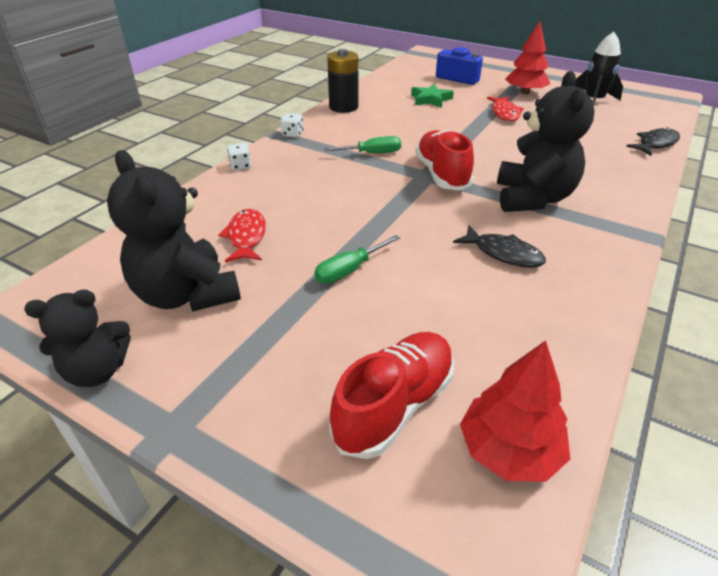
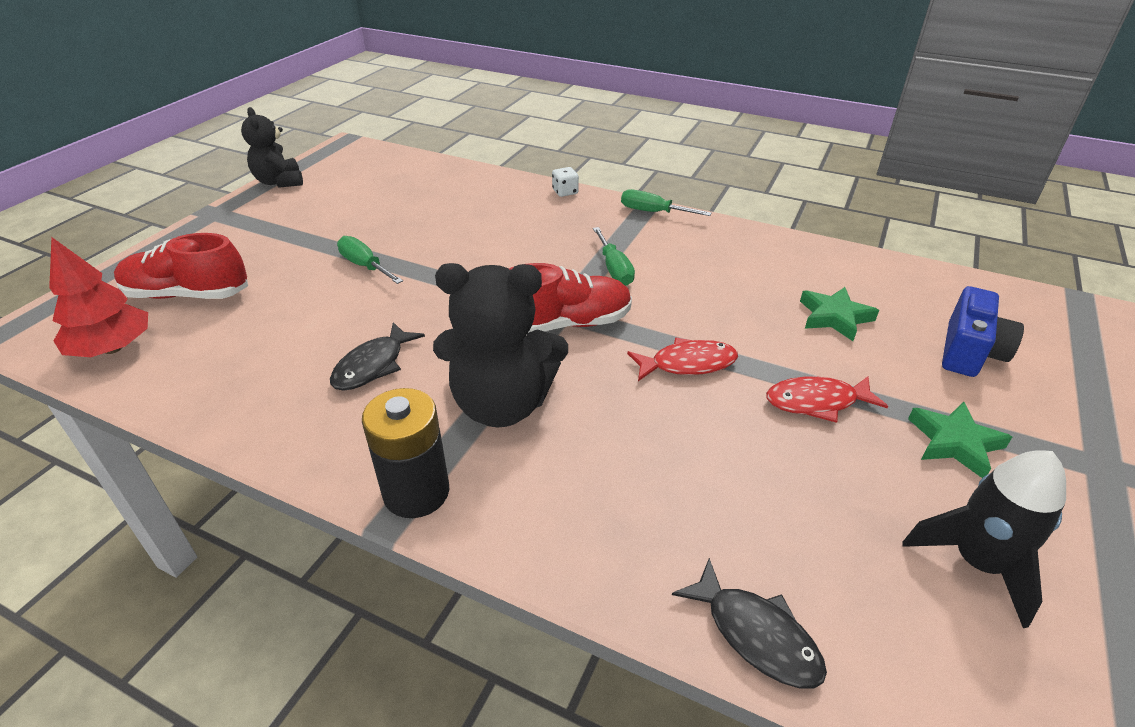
camera: 85 degrees right, 0 degrees up
(187, 294) = (351, 197): black teddy bear -> none
(246, 237) = (428, 211): red fish -> red fish (687, 364)
(292, 134) = (653, 212): white dice -> green screwdriver
(343, 107) = (756, 240): black battery -> black battery (416, 492)
(395, 405) = (187, 294): red shoe -> red shoe turned 150 degrees clockwise
(525, 92) = (955, 442): red tree -> green star

